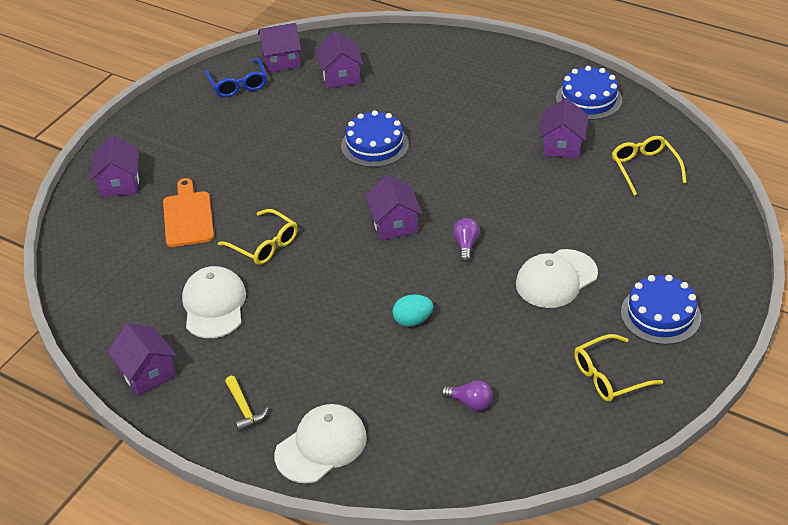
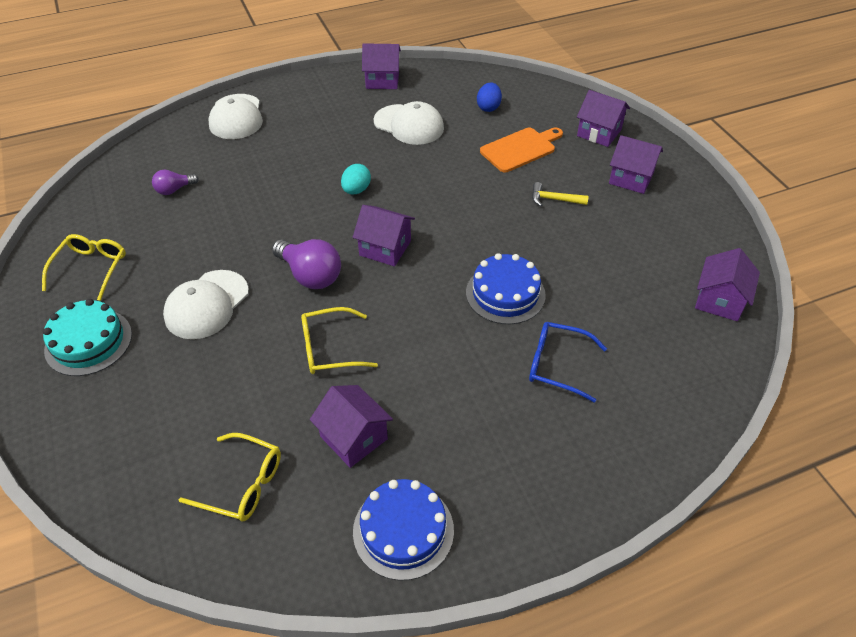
camera: 125 degrees right, 5 degrees up
(135, 268) = (488, 107): none -> blue egg
(188, 216) = (520, 149): orange cutting board -> orange cutting board turned 60 degrees counterclockwise
(238, 84) = (696, 251): blue glasses -> blue glasses (558, 365)
(244, 409) = (304, 102): yellow hammer -> yellow hammer (554, 199)
(264, 244) = (444, 171): yellow glasses -> yellow glasses (330, 348)
(341, 76) = (650, 330): purple house -> purple house (631, 178)
(412, 320) = (275, 203): turquoise egg -> turquoise egg (356, 190)
(466, 245) = (310, 275): purple light bulb -> purple light bulb, size x1.75
(556, 279) = (206, 304): white cap -> white cap turned 150 degrees counterclockwise
(660, 314) = (88, 342): blue cake -> turquoise cake

